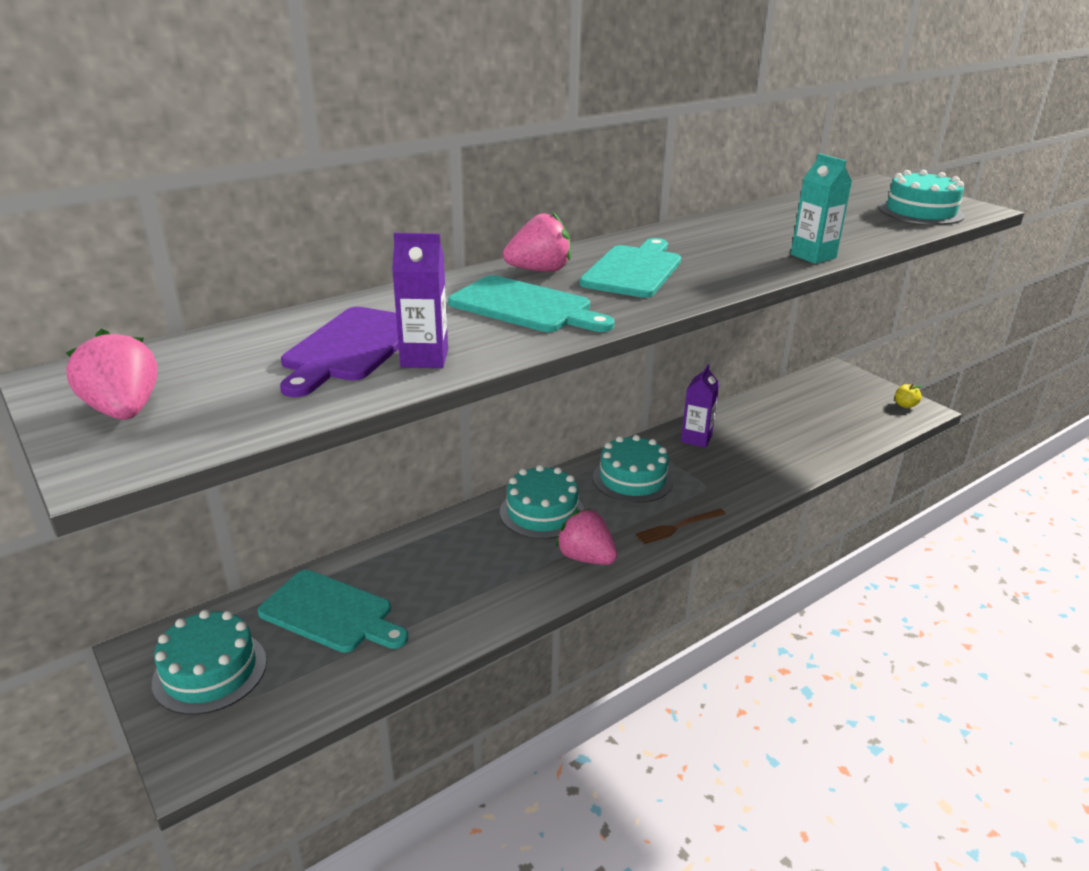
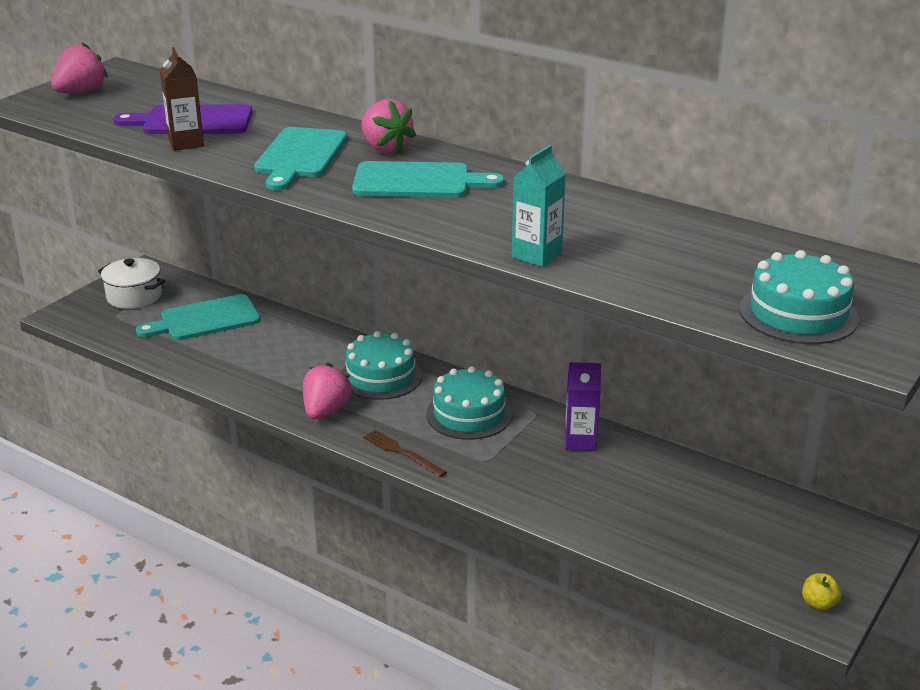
camera: 70 degrees right, 0 degrees up
(210, 671) = (134, 296): turquoise cake -> white pot
(330, 613) = (205, 319): turquoise cutting board -> turquoise cutting board turned 60 degrees clockwise
(424, 358) = (186, 143): purple carton -> brown carton

